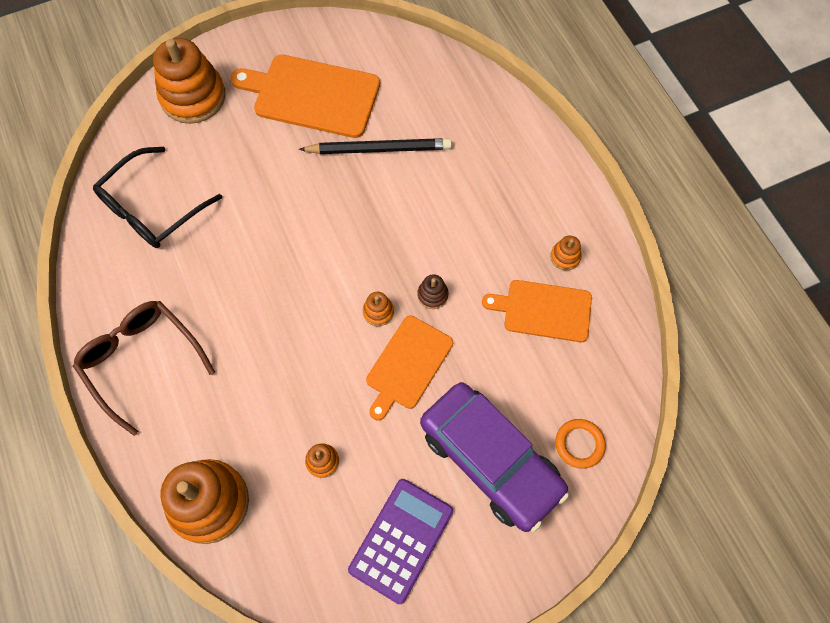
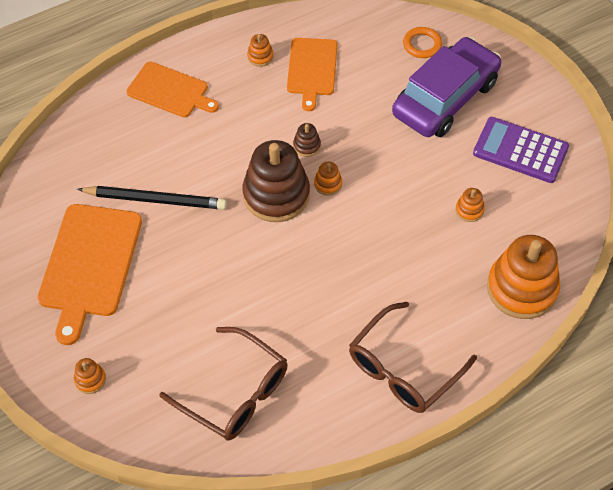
camera: 95 degrees left, 10 degrees down
(152, 209) = (235, 393): black glasses -> brown glasses
(193, 97) = (90, 380): orange stacking toy -> orange stacking toy, size x0.42
(370, 259) = (276, 195): none -> brown stacking toy
(379, 149) = (155, 200): black pencil -> black pencil turned 105 degrees clockwise
(407, 365) = (374, 158): orange cutting board -> orange cutting board (170, 91)

